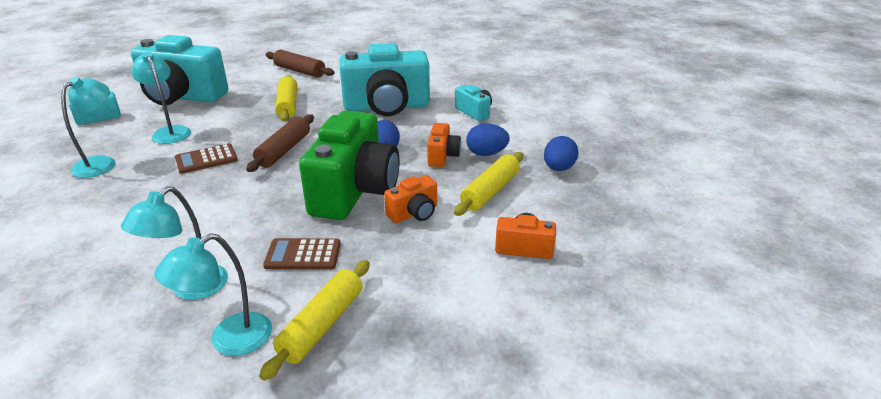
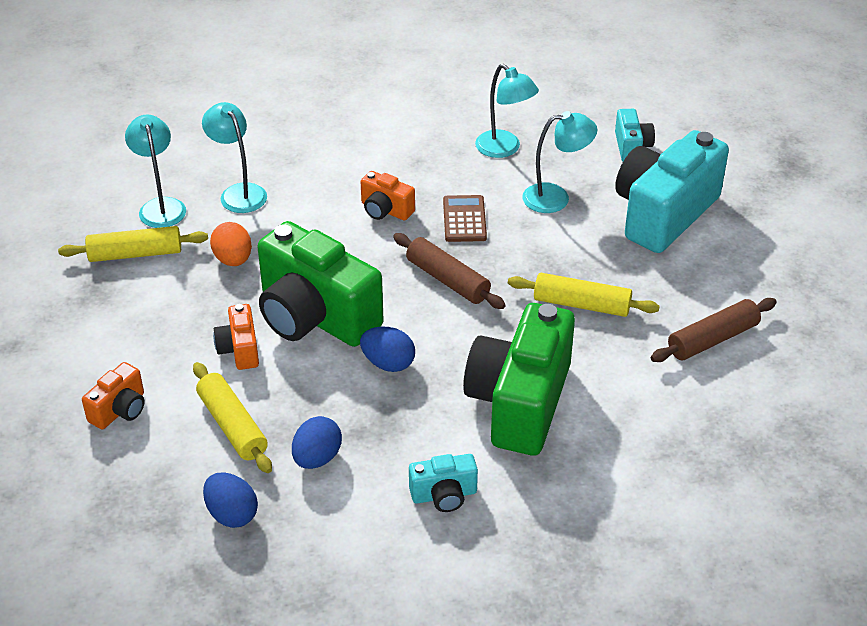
camera: 115 degrees right, 10 degrees up
(303, 255) = (233, 259): brown calculator -> orange egg
(322, 325) = (135, 254): yellow rolling pin -> yellow rolling pin turned 60 degrees counterclockwise
(387, 107) = (520, 402): turquoise camera -> green camera
(442, 156) = (340, 413): orange camera -> orange camera (385, 210)

